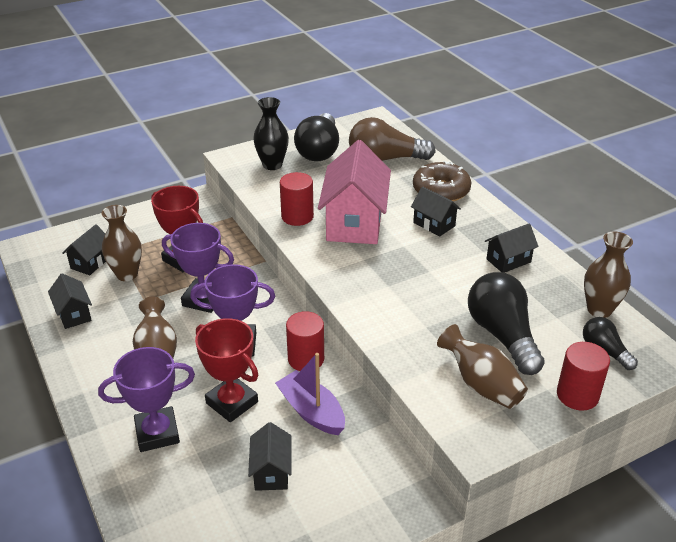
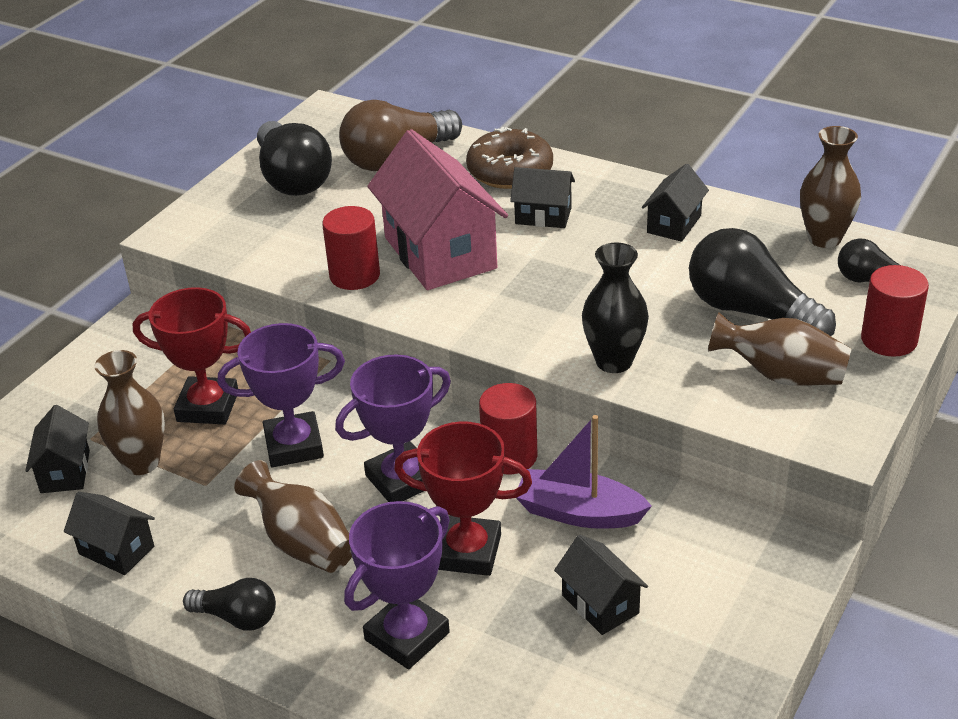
camera: 30 degrees left, 0 degrees up
(91, 378) = (237, 618): none -> black light bulb
(272, 165) = (245, 222): black vase -> black vase (614, 361)

